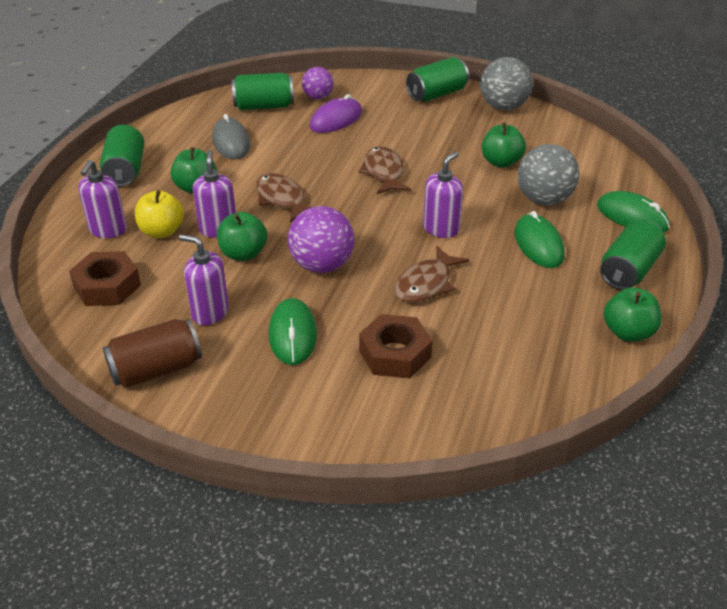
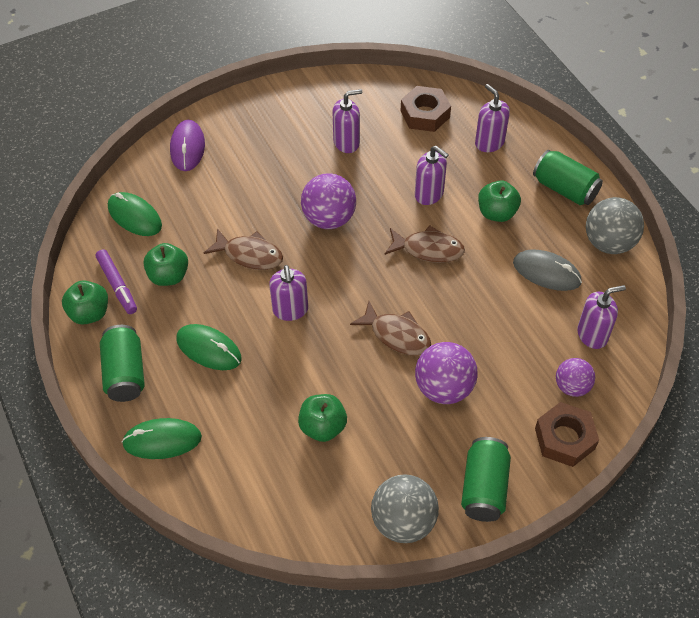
camera: 135 degrees right, 15 degrees up
(156, 370) = (325, 98): brown can -> none
(162, 231) = (458, 166): yellow apple -> none
(243, 254) = (386, 190): green apple -> green apple (169, 276)
(264, 106) = (592, 334): green can -> purple soap dispenser
(292, 334) = (284, 164): green mouse -> green mouse (135, 216)
(336, 120) = (514, 368): purple mouse -> purple mouse (187, 147)
(394, 136) = (444, 388): none -> purple ball
(395, 354) = (215, 194): brown nut -> brown nut (565, 438)
(426, 284) = (249, 255): brown fish -> brown fish turned 120 degrees clockwise
(544, 200) = (246, 405): grey ball -> grey ball (609, 243)
(579, 338) = (117, 285): none -> purple marker

